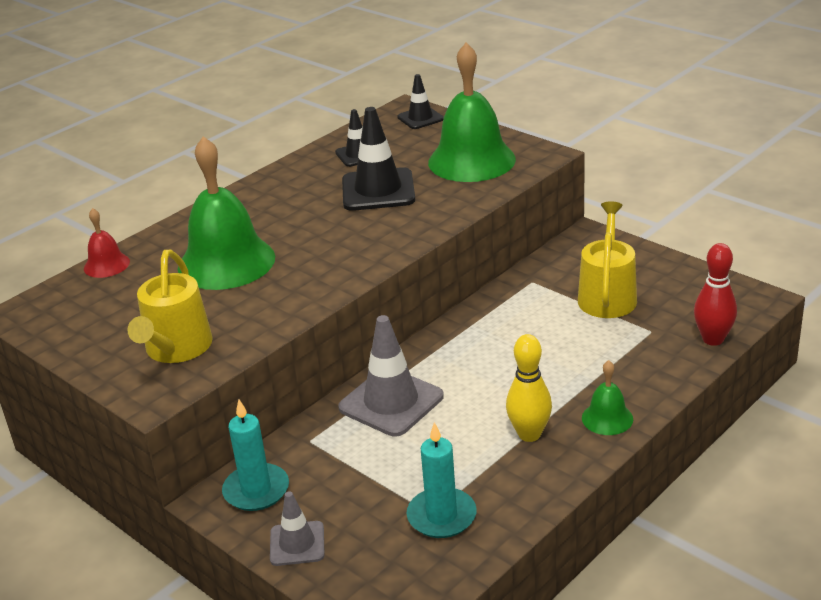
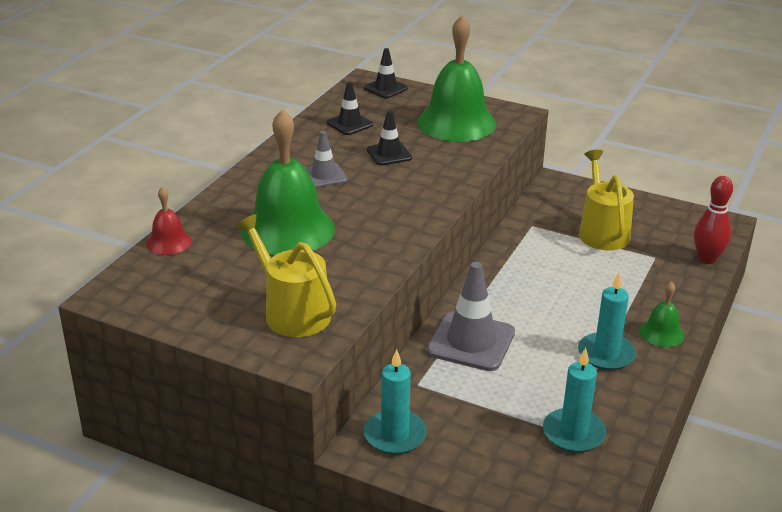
camera: 20 degrees left, 0 degrees up
(176, 349) = (292, 312): yellow watering can -> yellow watering can turned 150 degrees clockwise
(297, 544) = (461, 476): grey traffic cone -> grey traffic cone (324, 176)
(378, 190) = (389, 154): black traffic cone -> black traffic cone, size x0.58
(529, 434) = (606, 354): yellow bowling pin -> turquoise candle

